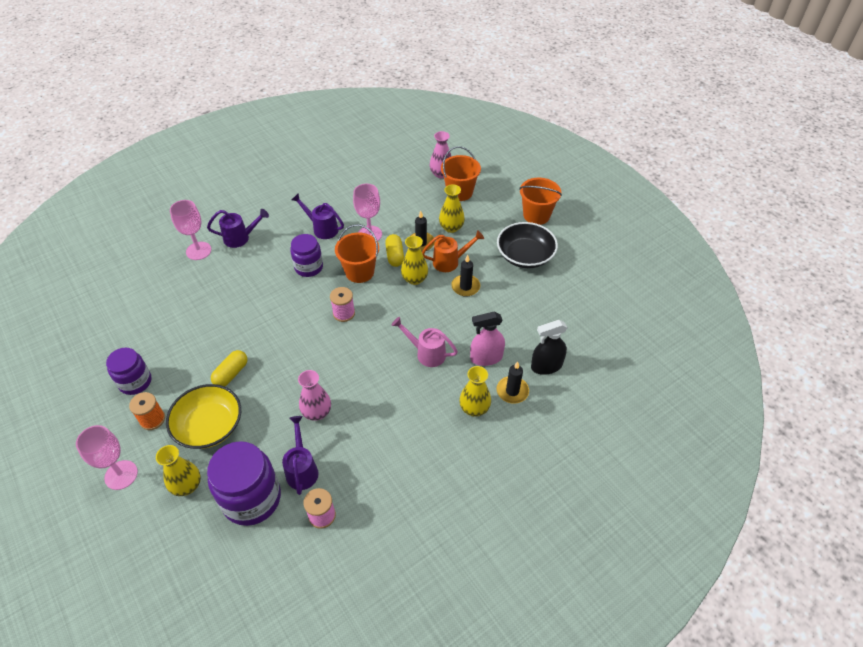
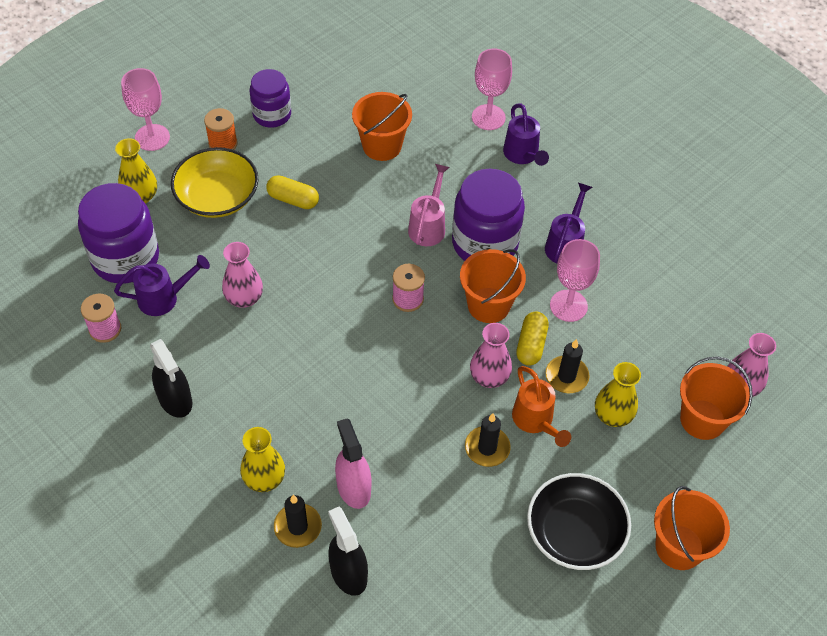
camera: 80 degrees right, 5 degrees up
(199, 313) = (382, 146): none -> orange bucket
(309, 267) = (485, 243): purple jar -> purple jar, size x1.61
(395, 256) = (531, 345): yellow capsule -> yellow capsule turned 60 degrees counterclockwise
(400, 463) = (175, 399): none -> black spray bottle
(414, 279) = (489, 377): yellow vase -> pink vase
(427, 353) = (351, 409): pink watering can -> pink watering can (428, 226)

